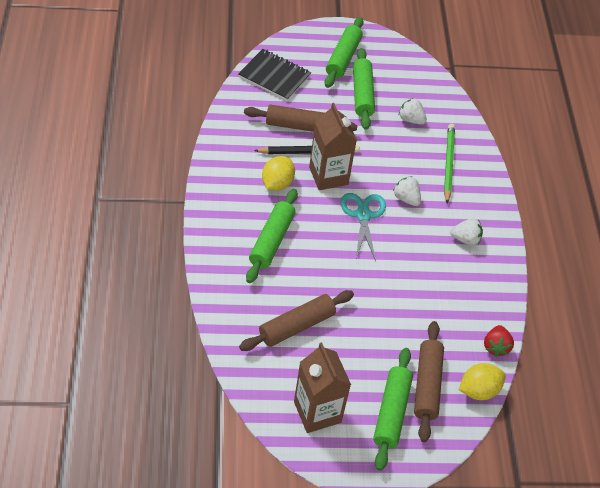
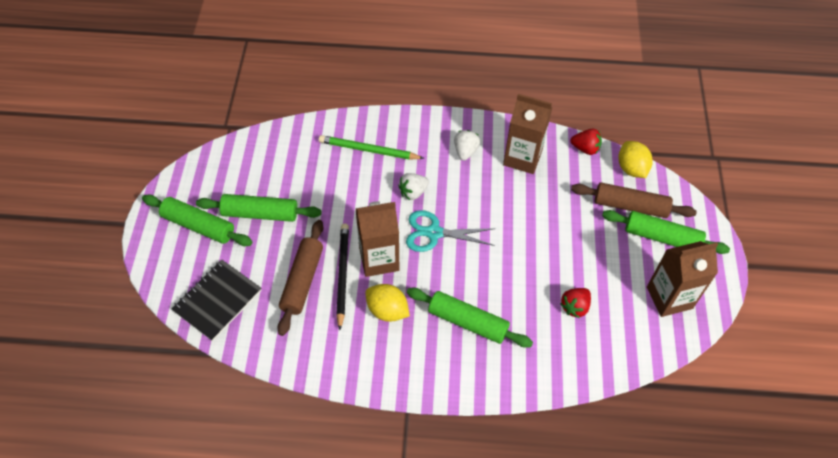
camera: 80 degrees left, 5 degrees up
(296, 326) = (575, 307): brown rolling pin -> red strawberry
(411, 120) = (304, 173): white strawberry -> none
(469, 288) = (522, 158): none -> brown carton

